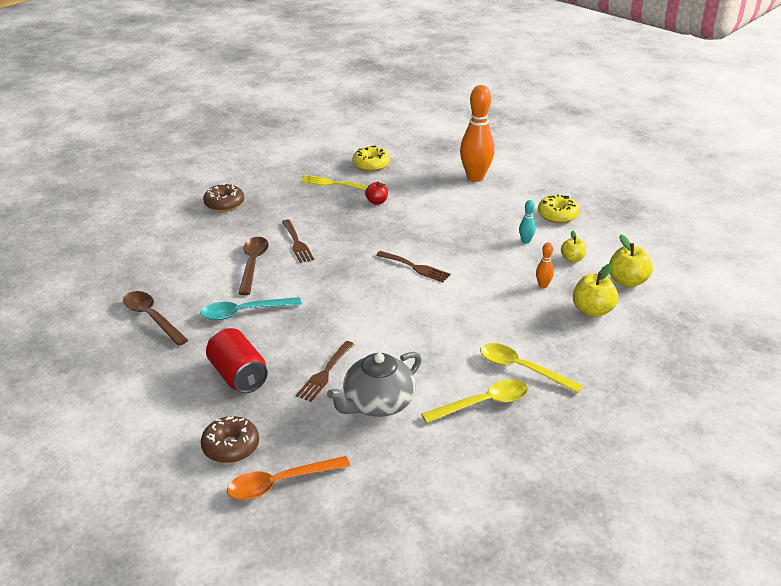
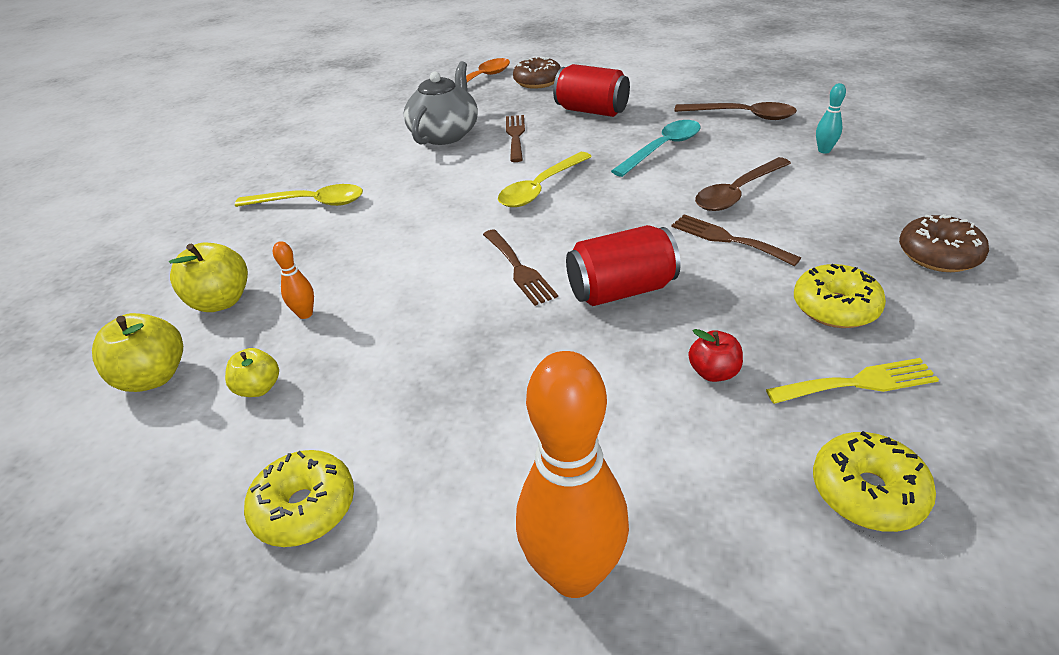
camera: 155 degrees right, 5 degrees up
(253, 264) = (737, 193): brown spoon -> brown spoon turned 75 degrees clockwise
(300, 203) = (835, 307): none -> yellow donut
(377, 240) = (621, 290): none -> red can
(415, 267) = (519, 269): brown fork -> brown fork turned 120 degrees counterclockwise
(483, 403) = (342, 165): yellow spoon -> yellow spoon (540, 188)
(526, 241) = (359, 395): turquoise bowling pin -> turquoise bowling pin (824, 150)

